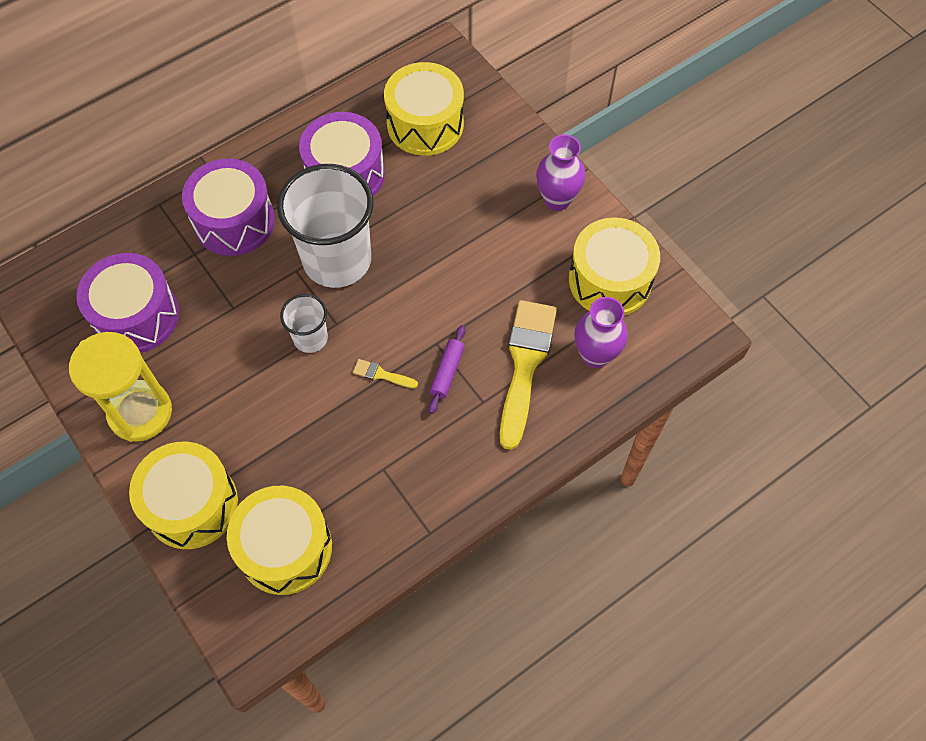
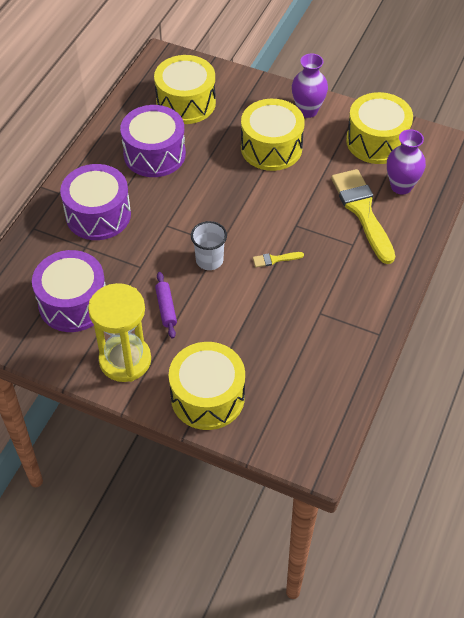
camera: 30 degrees left, 10 degrees down
(285, 548) = (293, 390): yellow drum -> yellow drum (271, 148)
(337, 260) = (190, 206): white cup -> none
(447, 372) = (316, 238): purple rolling pin -> purple rolling pin (166, 308)

